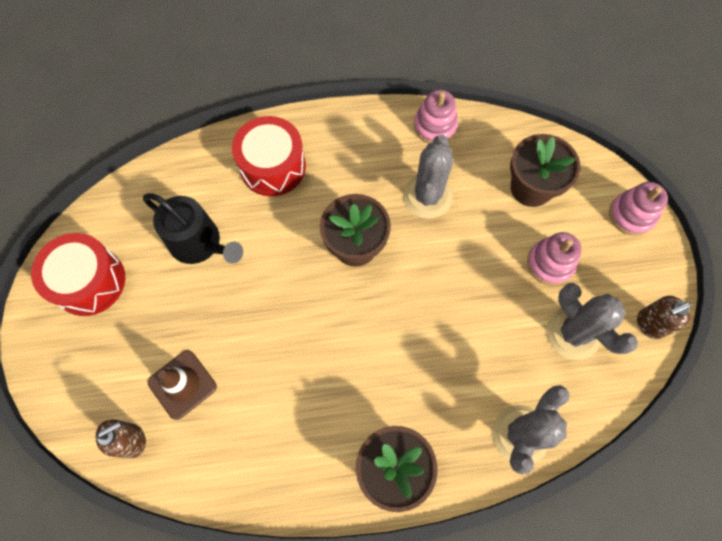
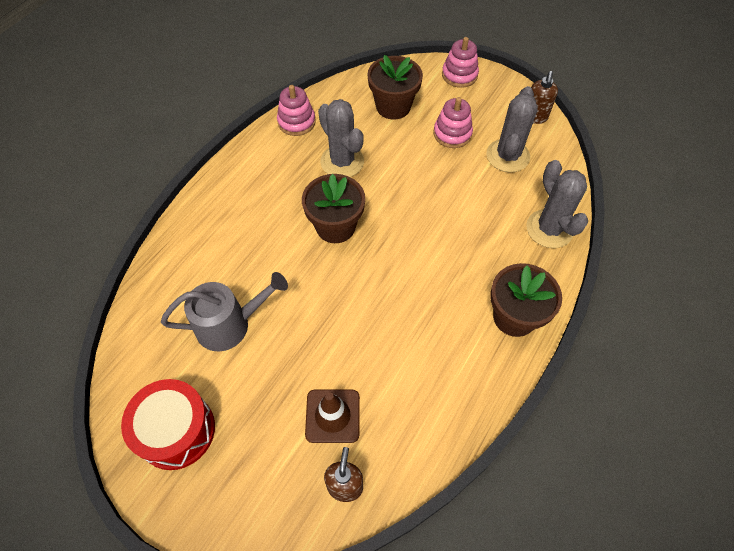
camera: 50 degrees left, 10 degrees down
(199, 243) = (229, 324): black watering can -> grey watering can
(273, 166) = (220, 233): red drum -> none
(573, 333) = (507, 156): grey cactus -> grey cactus turned 75 degrees counterclockwise

